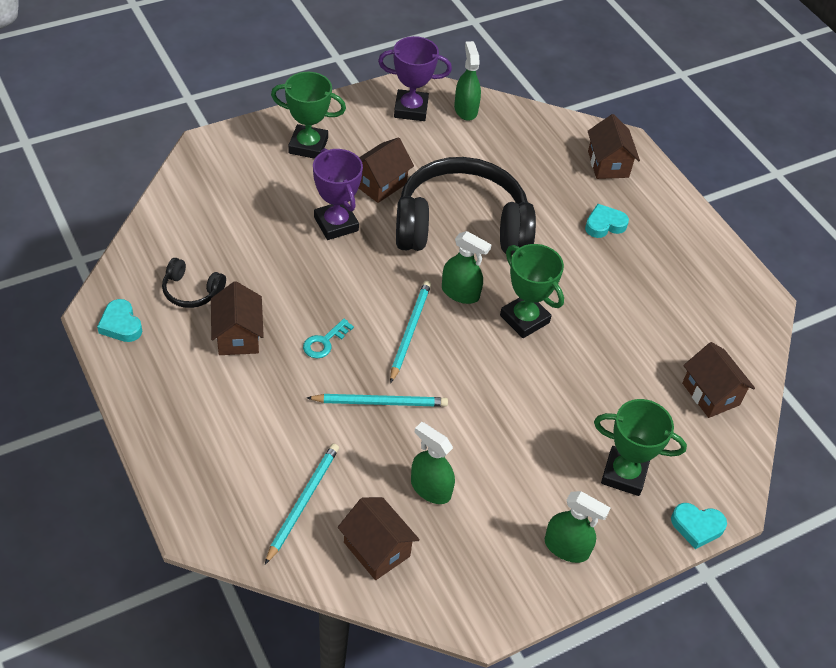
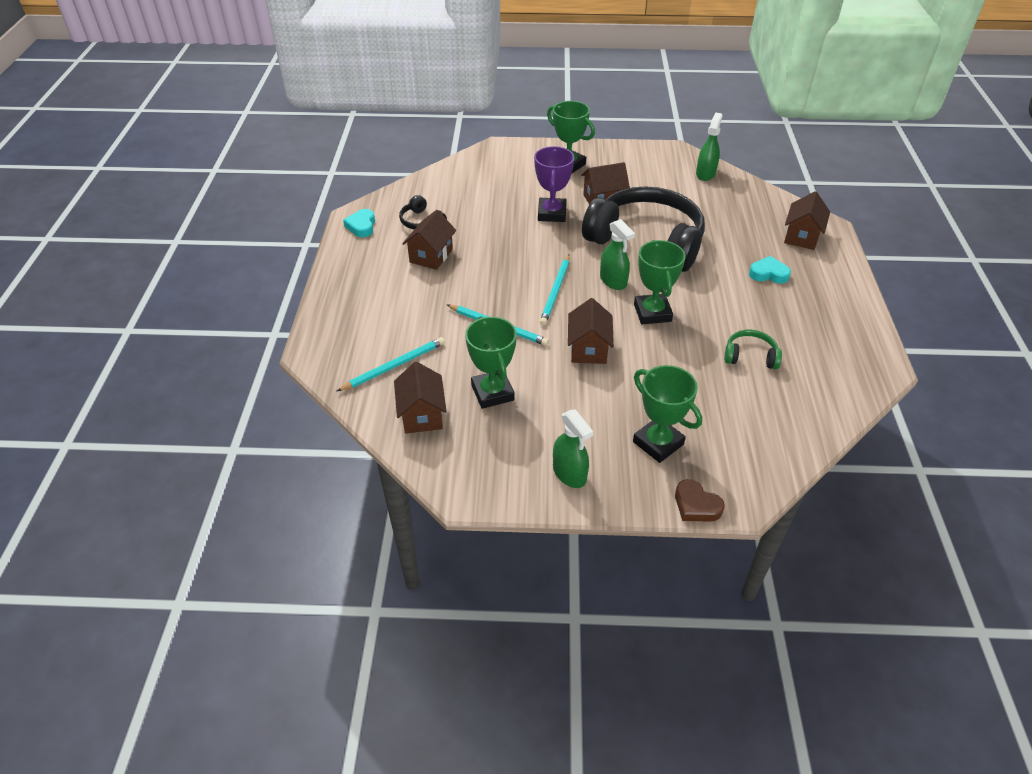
camera: 35 degrees right, 5 degrees down
(324, 342) = (487, 278): turquoise key -> none
(410, 331) = (555, 291): turquoise pencil -> turquoise pencil turned 150 degrees clockwise
(411, 109) = (662, 163): purple trophy -> none
(430, 488) = (492, 393): green spray bottle -> green trophy
(645, 335) = (750, 356): none -> green headphones
(697, 527) = (696, 505): turquoise heart -> brown heart
(711, 394) = (781, 416): brown house -> brown house (588, 349)

